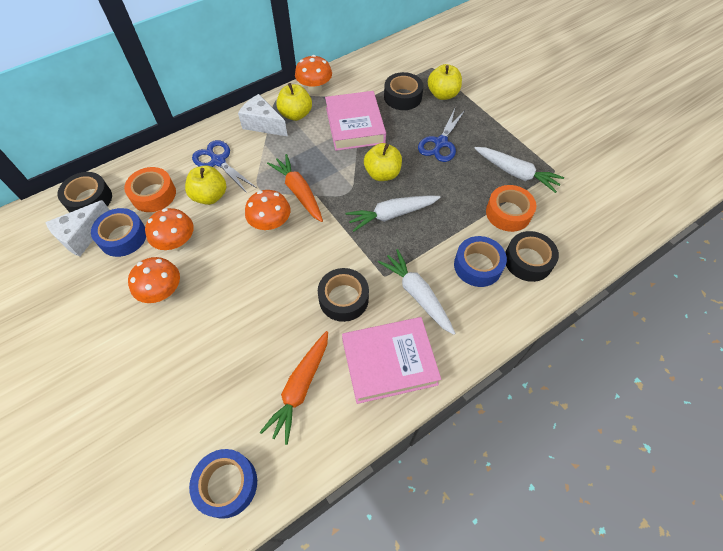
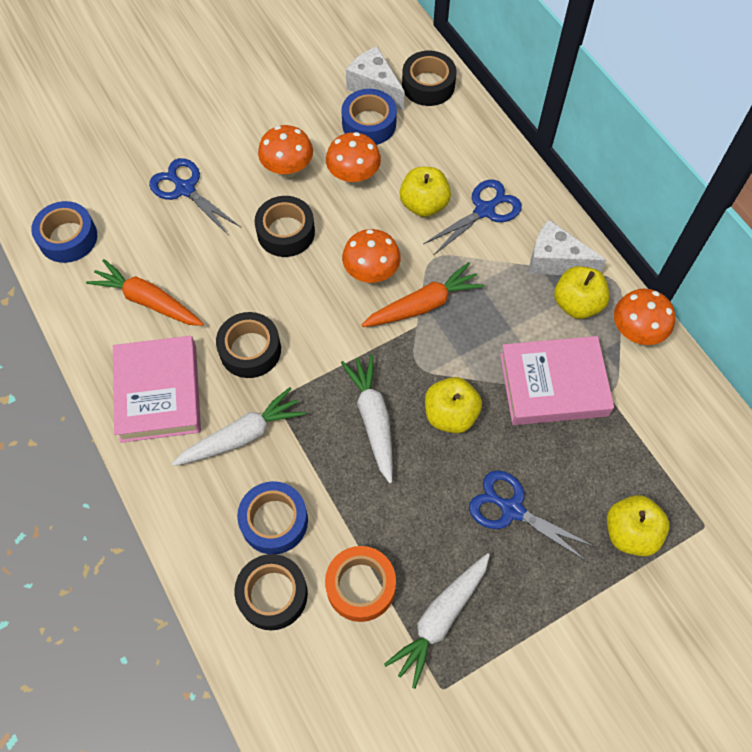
camera: 95 degrees right, 5 degrees up
(153, 194) = (431, 146): orange tape -> none
(176, 377) = (185, 189): none -> blue scissors
(263, 124) = (555, 261): white cheese -> white cheese turned 105 degrees counterclockwise
(402, 97) = (622, 464): black tape -> black tape (286, 232)

